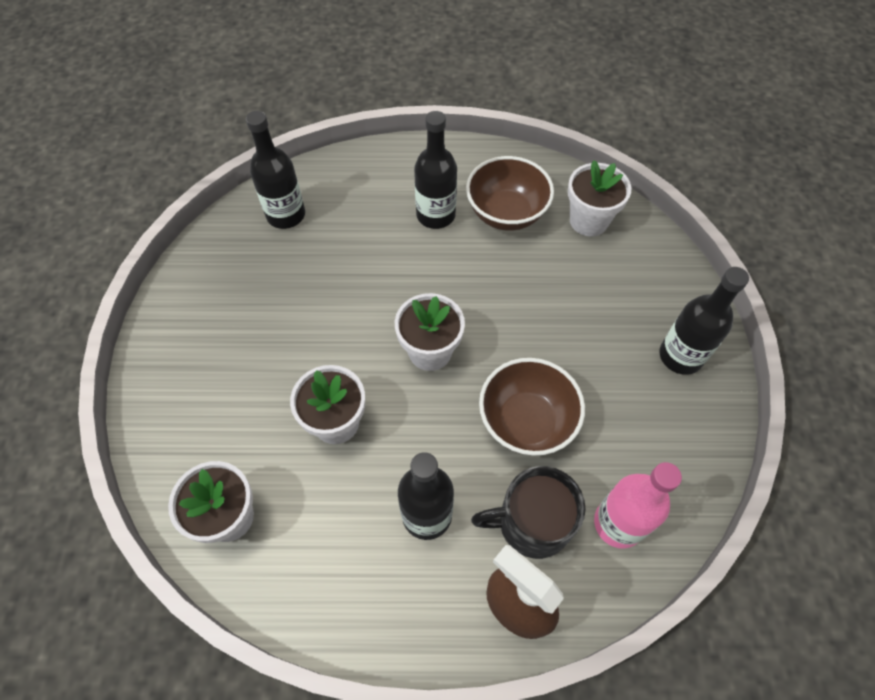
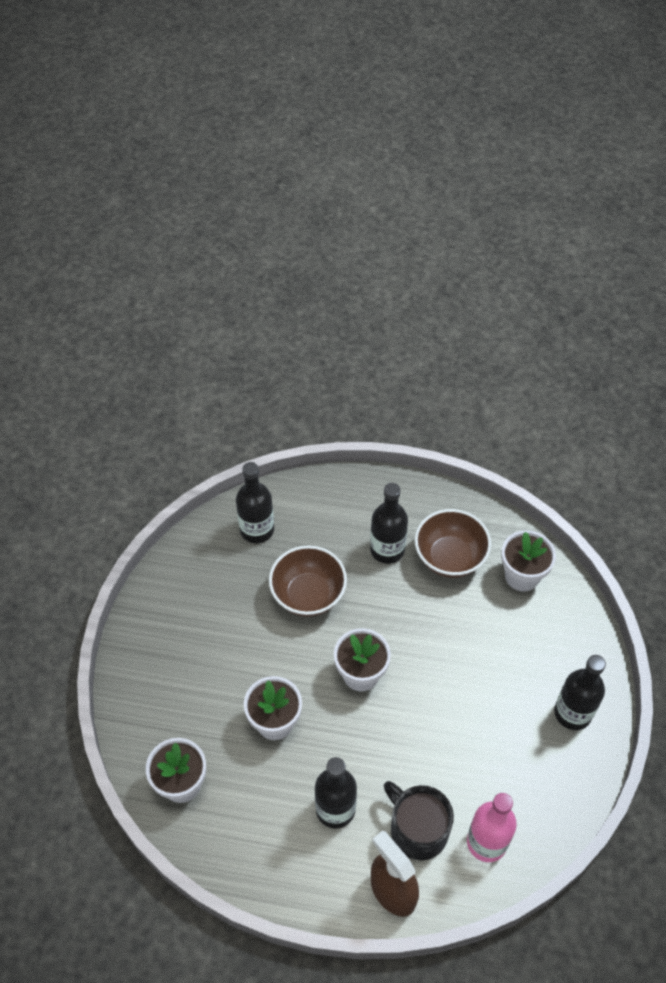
camera: 10 degrees right, 5 degrees down
(526, 421) = (429, 747): brown bowl -> brown bowl (308, 595)
(531, 522) = (417, 829): black mug -> black mug turned 45 degrees clockwise

